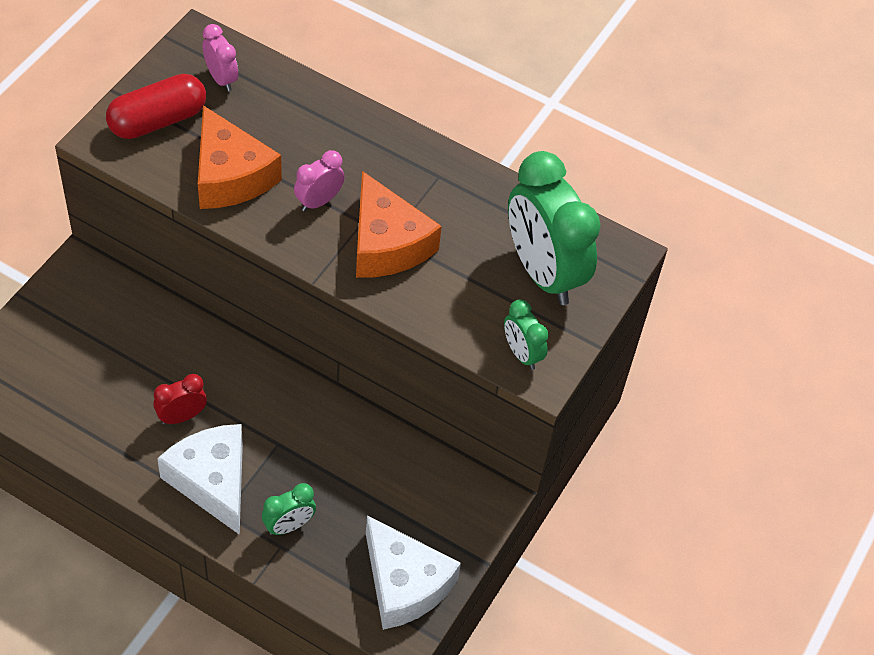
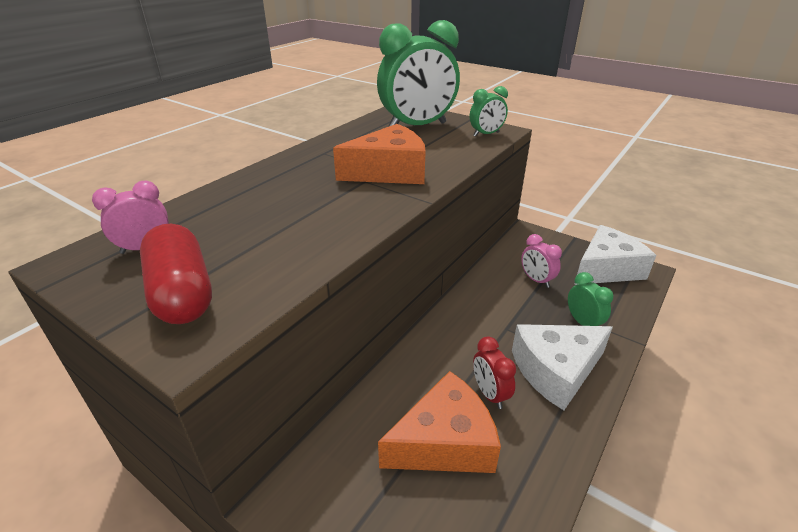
camera: 80 degrees left, 20 degrees down
(230, 176) = (291, 242): orange cheese -> orange cheese (445, 442)
(318, 201) = (338, 198): pink clock -> pink clock (536, 280)

